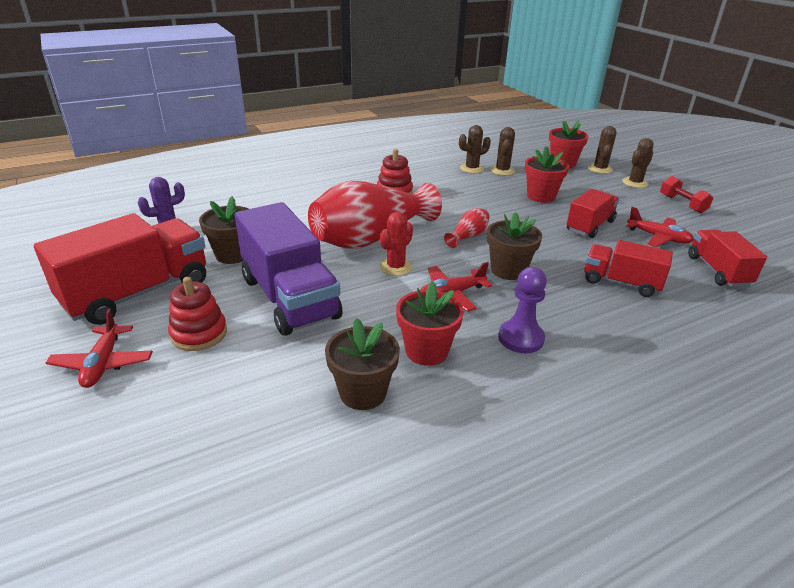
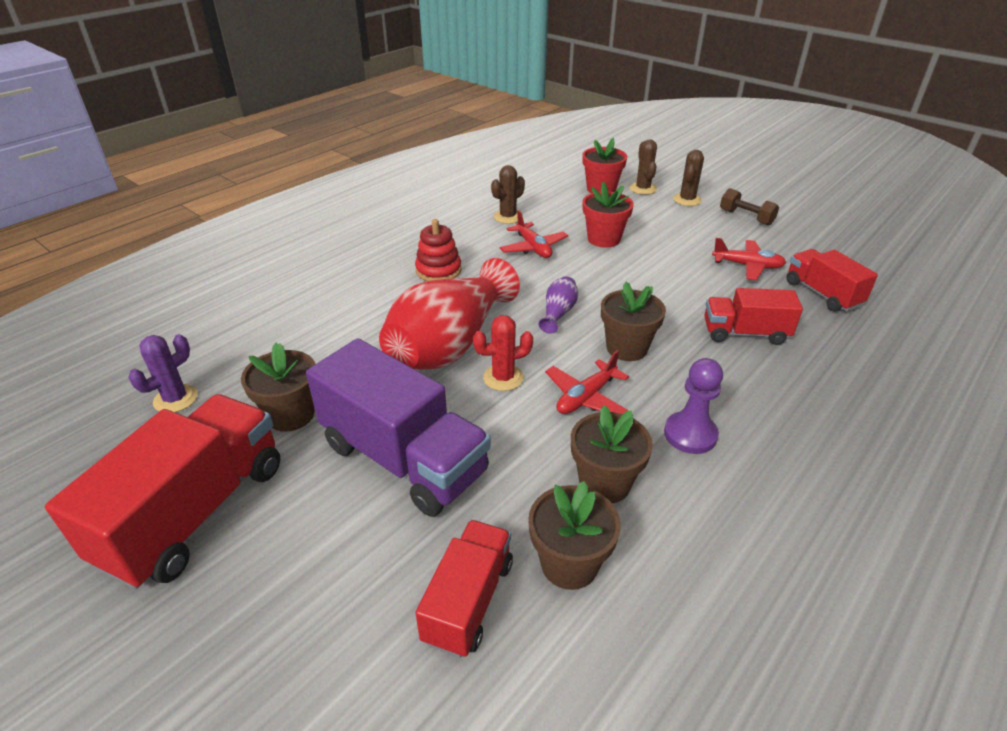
camera: 20 degrees left, 5 degrees up
(103, 364) = (216, 639): red plane -> red plane (533, 248)
(199, 334) = (320, 548): red stacking toy -> none
(395, 267) = (503, 378): red cactus -> red cactus turned 60 degrees clockwise
(426, 351) = (604, 483): red flower pot -> brown flower pot
(468, 236) = (558, 313): red vase -> purple vase
(502, 171) = (543, 213): brown cactus -> none
(590, 226) = (675, 267): red truck -> red truck (468, 601)
(682, 204) = (746, 217): red dumbbell -> brown dumbbell

